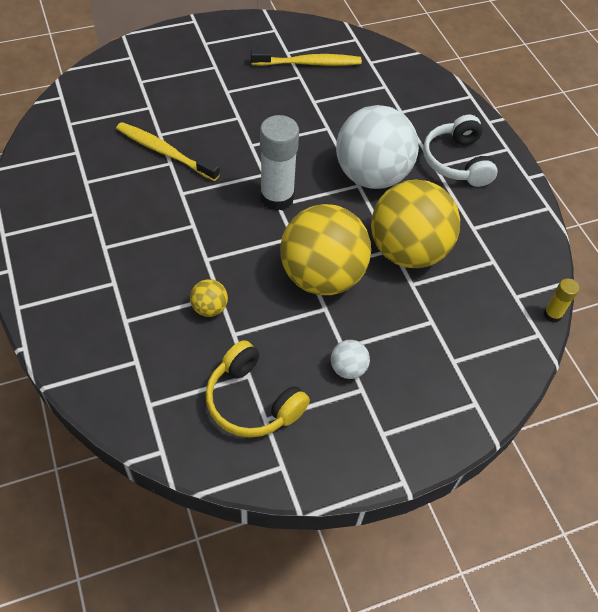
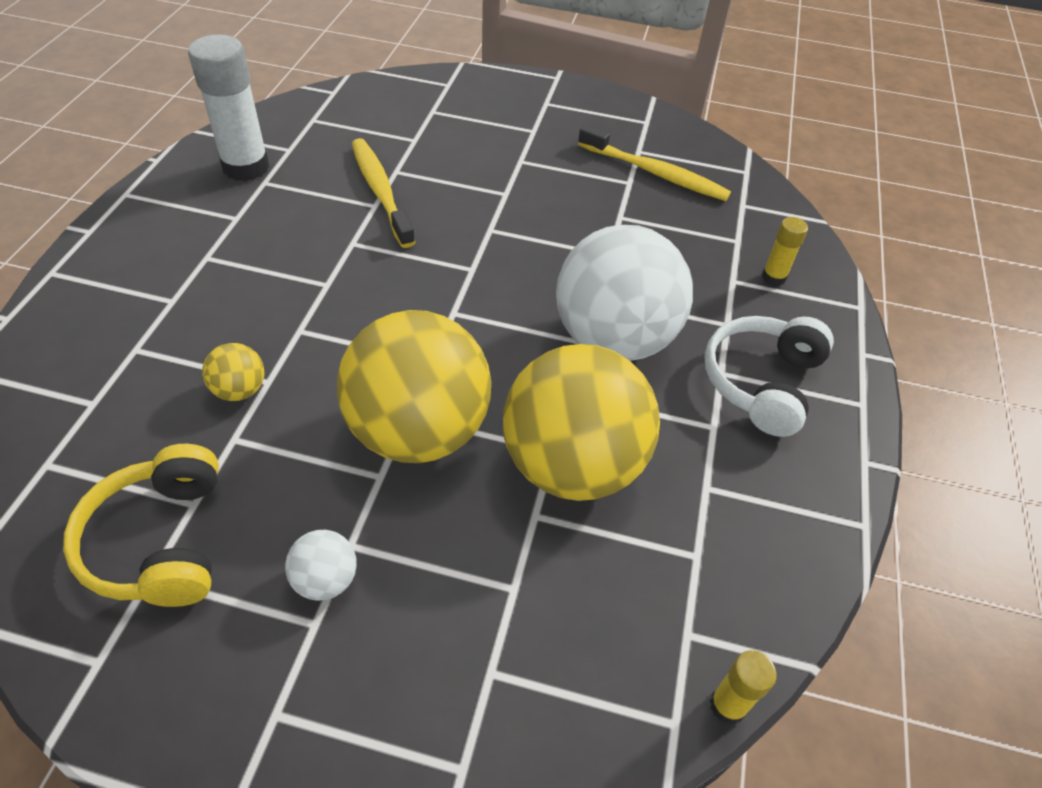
camera: 35 degrees right, 5 degrees down
(277, 198) = (459, 304): white glue stick -> white glue stick (246, 167)
(419, 99) = (773, 277): none -> yellow glue stick

